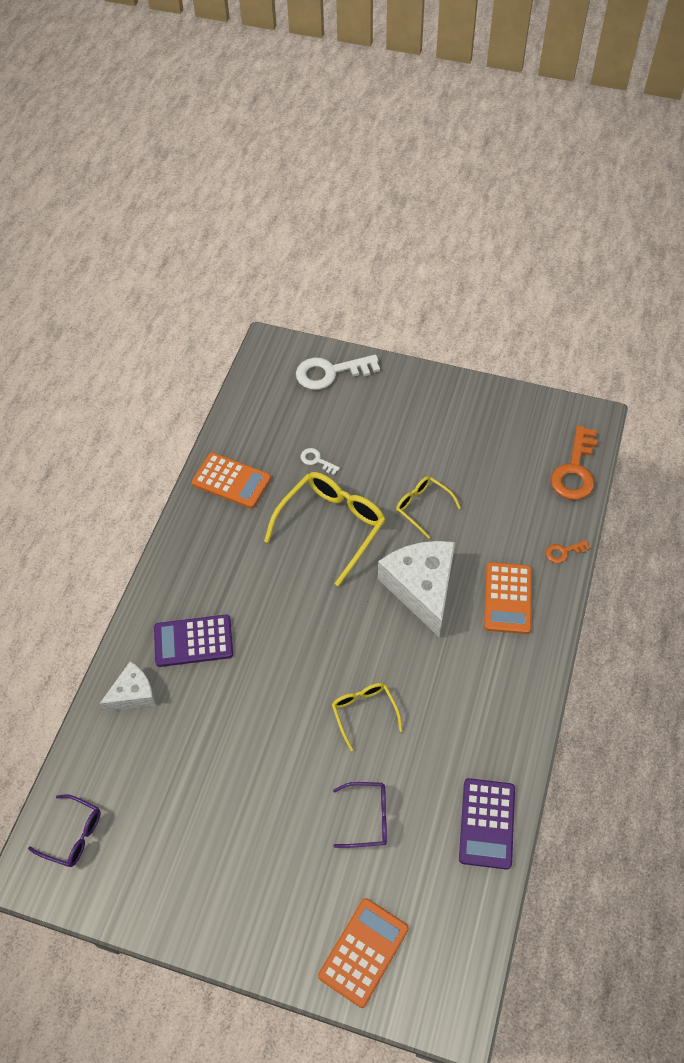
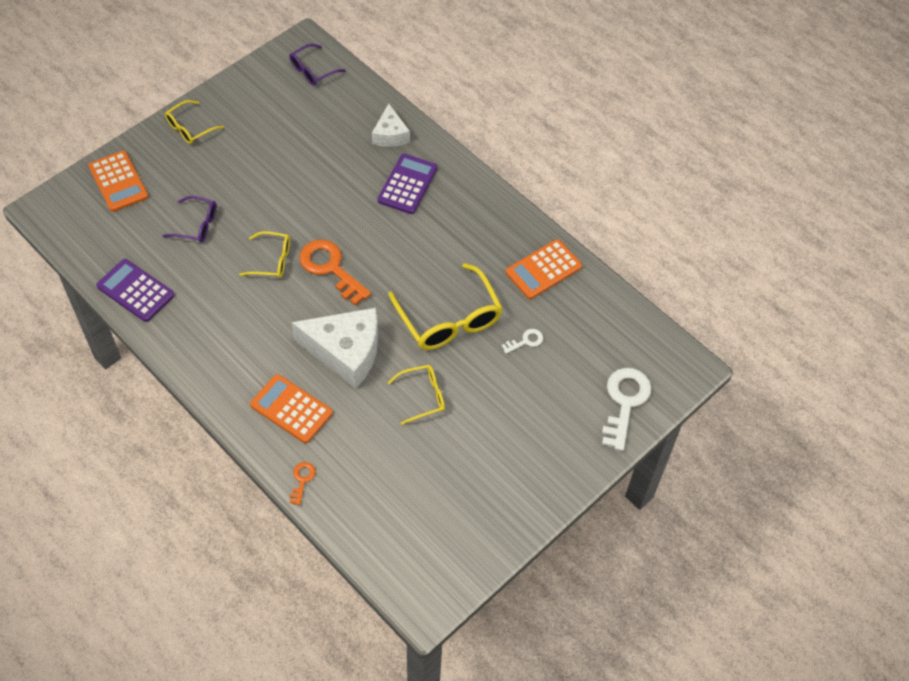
camera: 115 degrees right, 0 degrees up
(237, 923) = (190, 128): none -> yellow glasses
(367, 817) = (197, 225): purple glasses -> purple glasses turned 105 degrees counterclockwise
(575, 470) = (377, 547): orange key -> orange key (330, 268)

